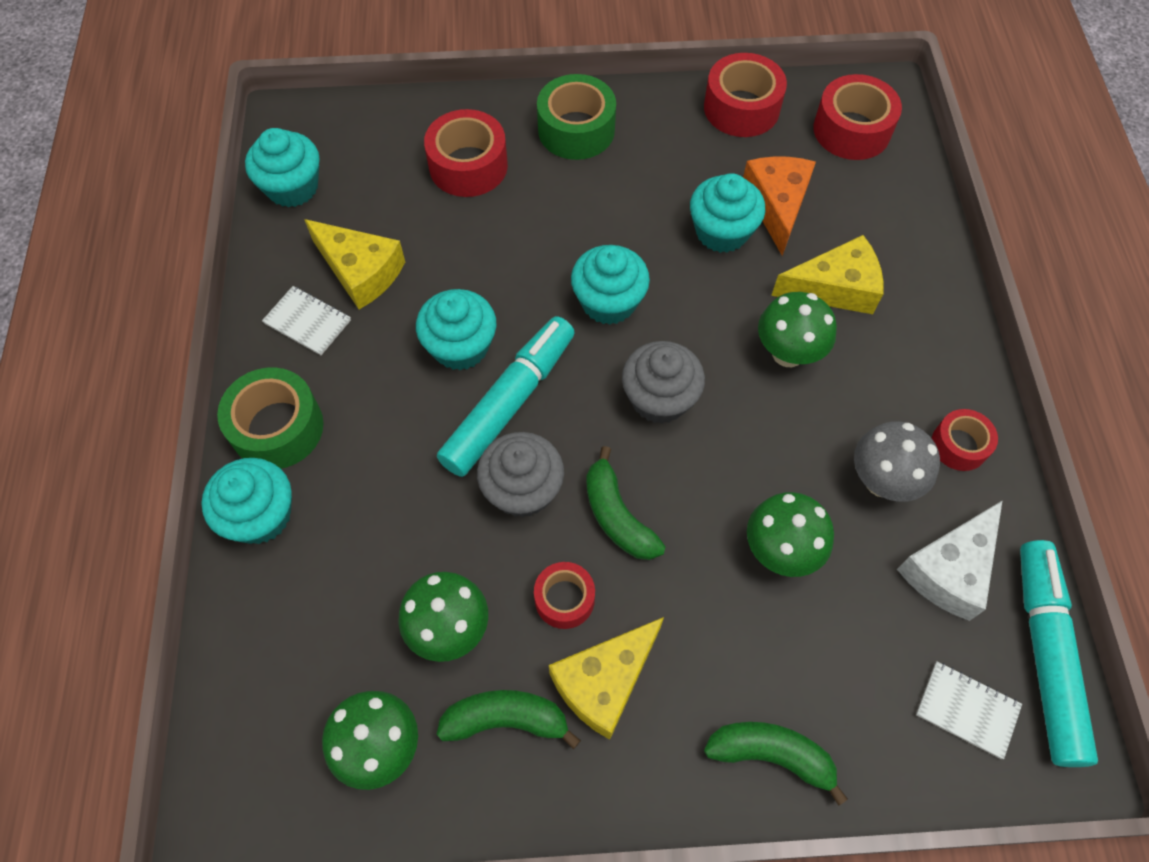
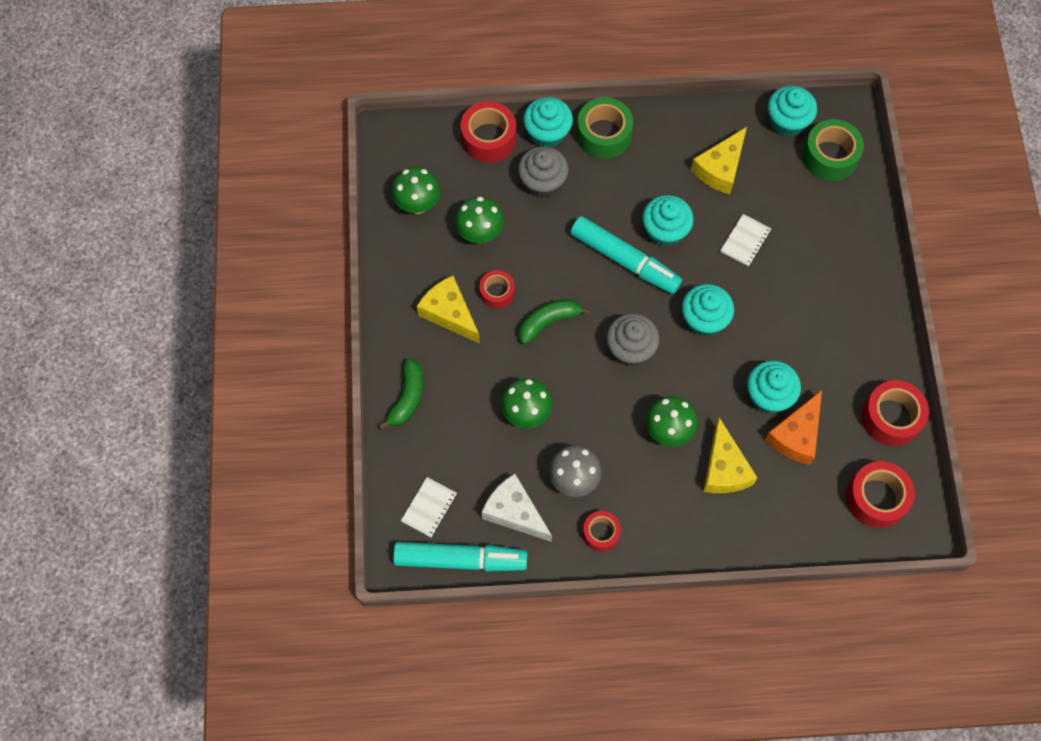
camera: 90 degrees right, 5 degrees up
(307, 322) = (679, 142): white notebook -> white notebook (745, 241)
(468, 166) = (816, 228): red tape -> red tape (489, 138)
(506, 719) = (430, 264): green banana -> none
(522, 490) = (565, 269): grey cupcake -> grey cupcake (542, 182)
(576, 130) = (857, 299): green tape -> green tape (830, 156)
(777, 205) = (796, 435): orange cheese -> orange cheese turned 120 degrees clockwise

